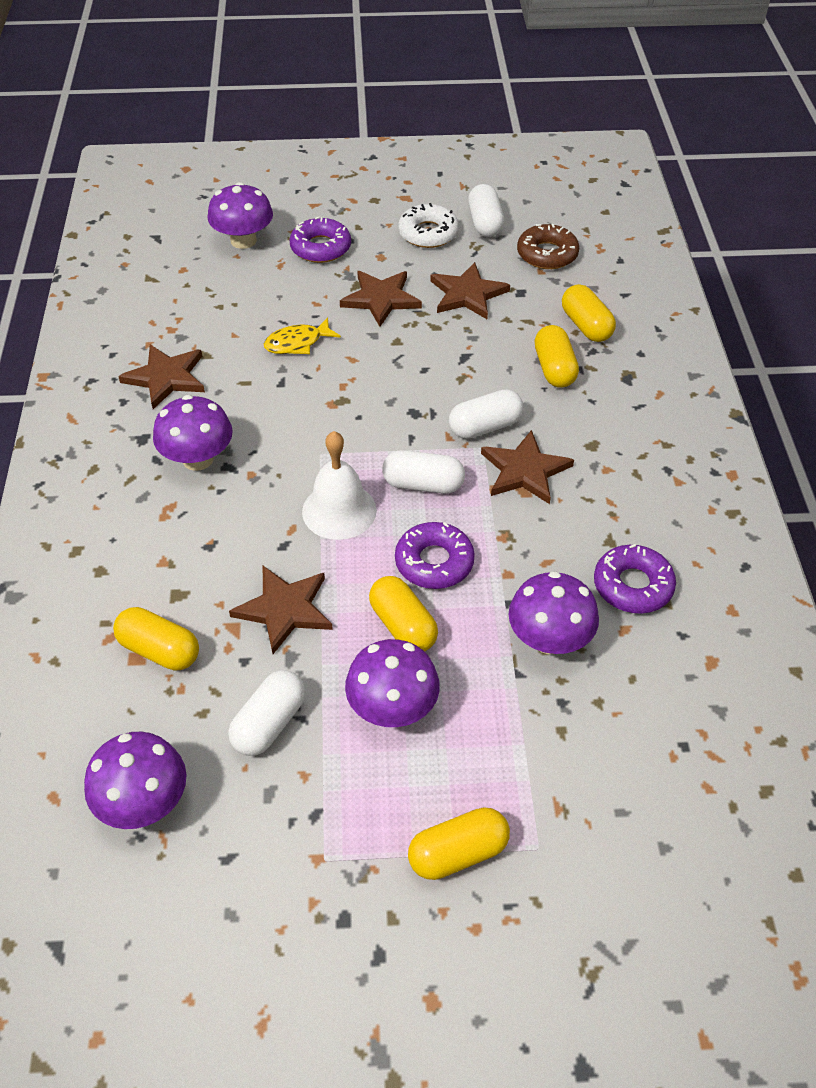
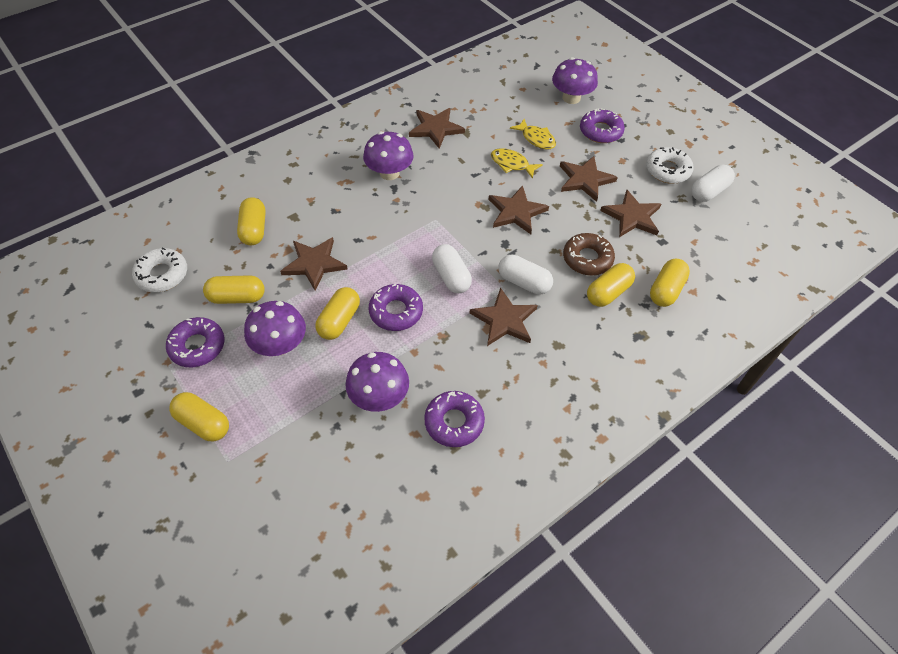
camera: 55 degrees right, 5 degrees up
(144, 802) = (162, 275): purple mushroom -> white donut
(269, 723) = (237, 297): white capsule -> yellow capsule
(278, 302) = (536, 139): none -> yellow fish
(319, 808) = (197, 346): none -> purple donut
(339, 510) = (400, 249): white bell -> none
(376, 378) = (516, 212): none -> brown star
(547, 254) = (714, 237): brown donut -> brown donut (587, 259)

